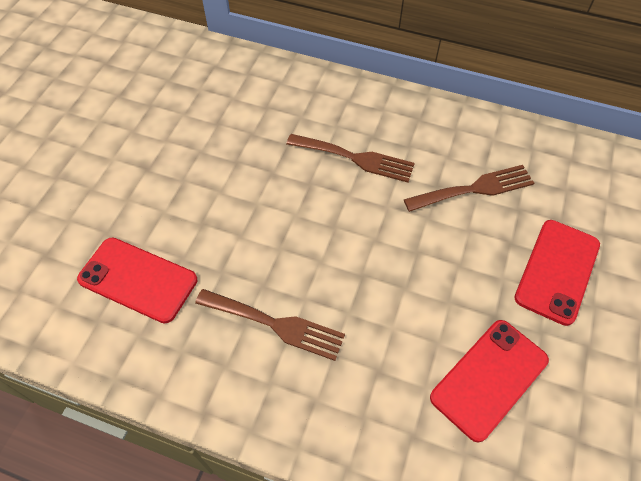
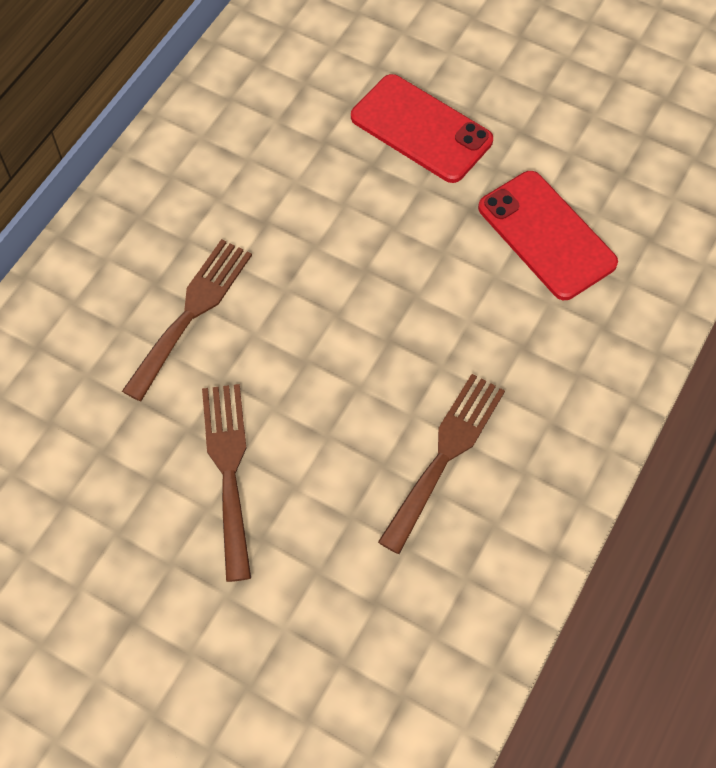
camera: 80 degrees left, 5 degrees up
(138, 280) = (344, 635): red phone -> none
(475, 189) = (281, 180): brown fork -> brown fork (228, 469)

